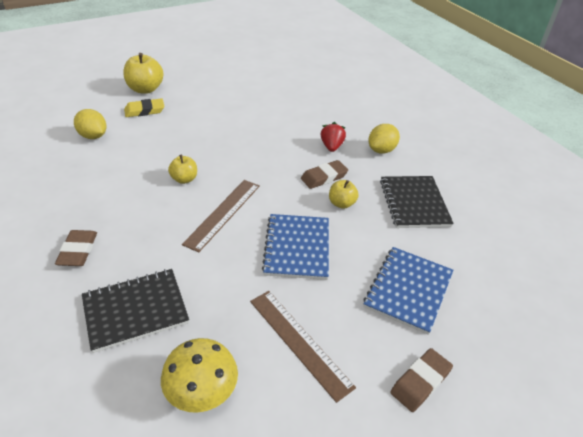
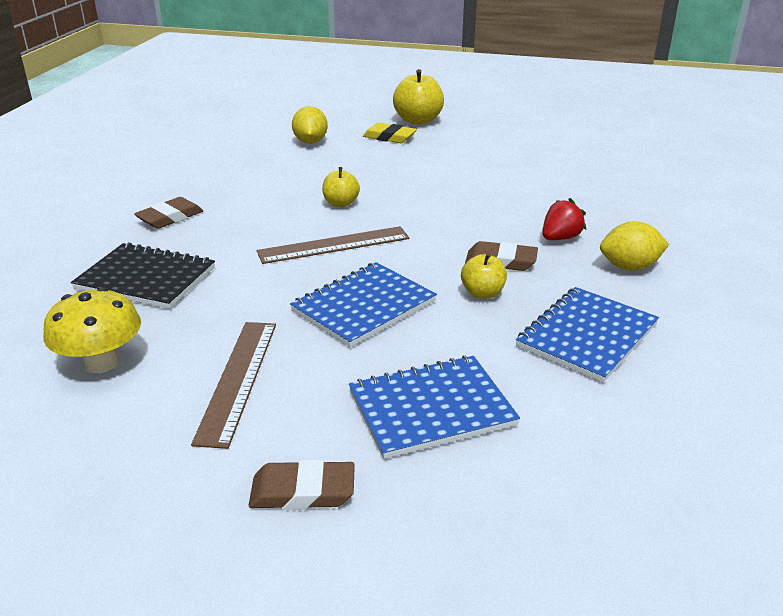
camera: 45 degrees right, 10 degrees down
(414, 203) = (587, 336): black notebook -> blue notebook

